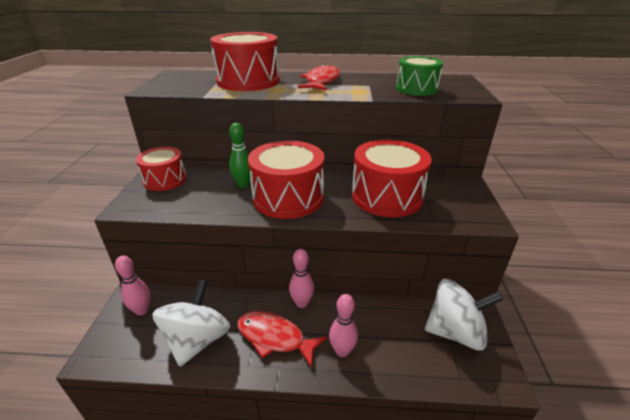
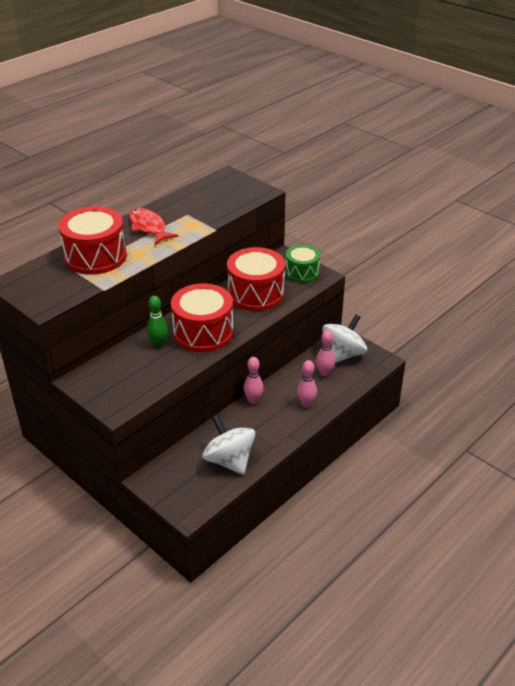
camera: 50 degrees left, 5 degrees up
(142, 310) = (169, 478): pink bowling pin -> pink bowling pin (324, 373)
(165, 180) = (96, 378): red drum -> none
(274, 338) = (266, 426): red fish -> none
(416, 89) = (221, 202): green drum -> green drum (302, 272)

